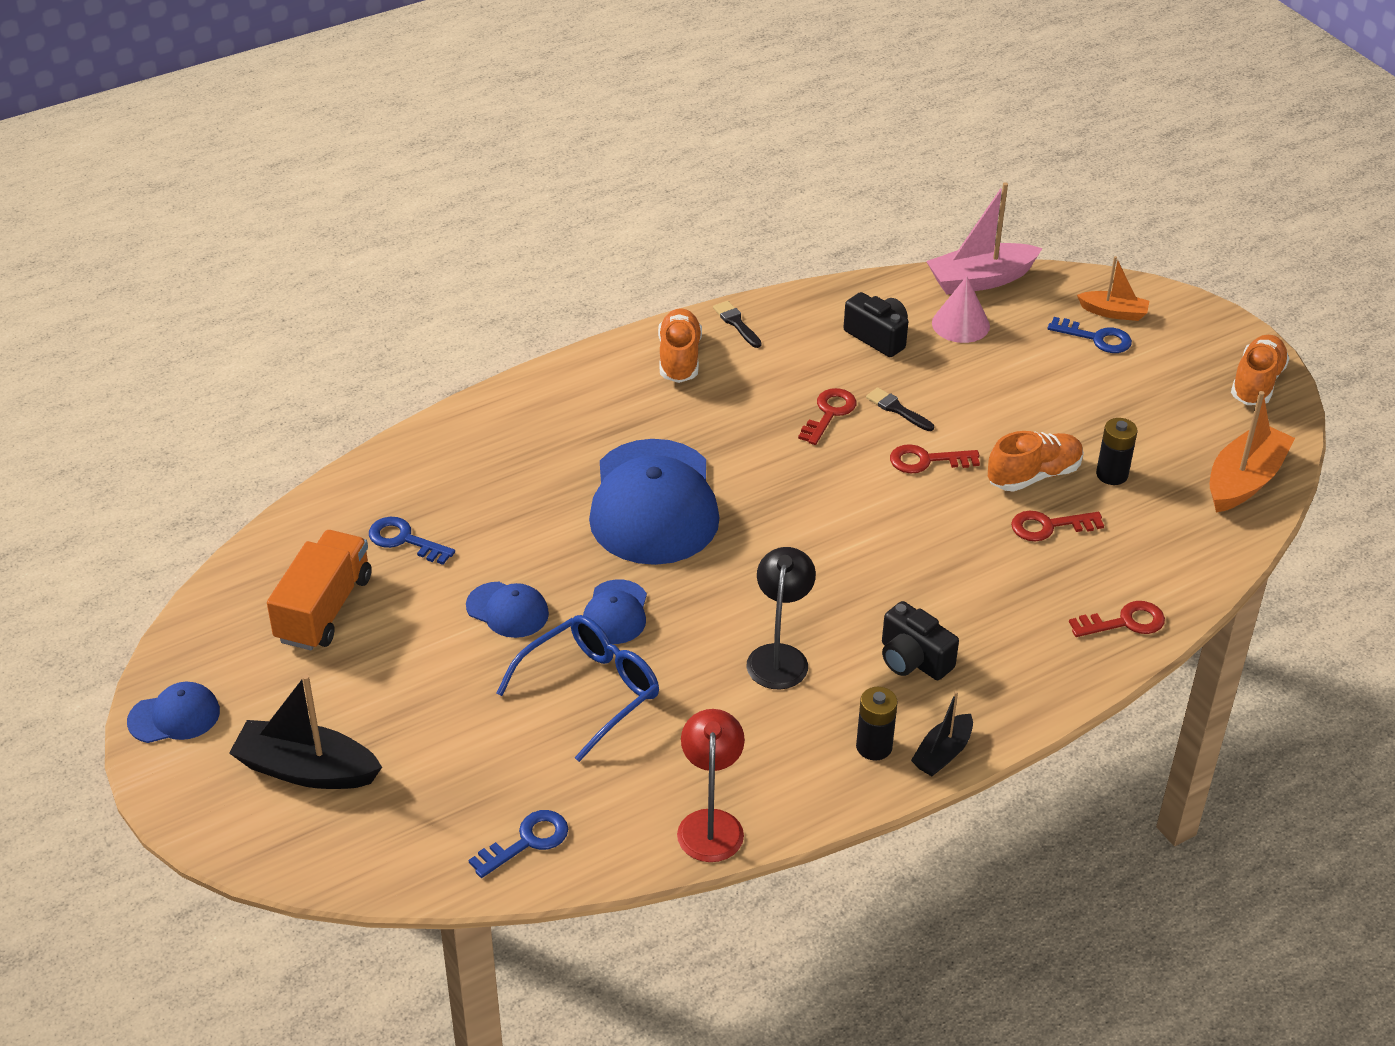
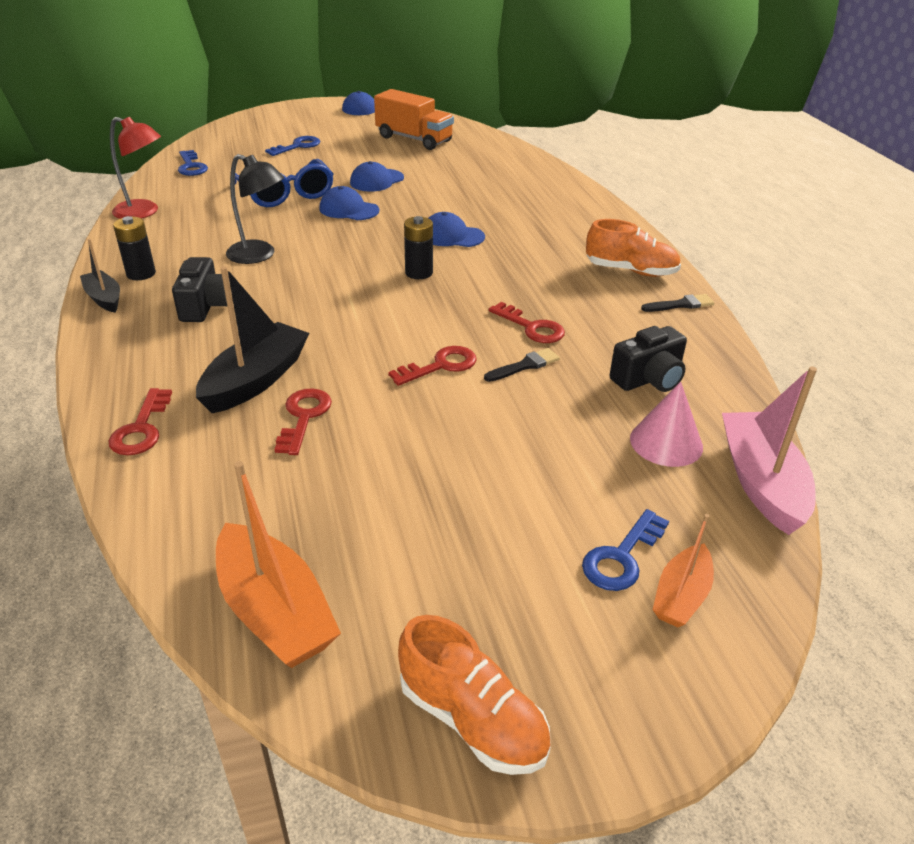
camera: 105 degrees right, 5 degrees down
(306, 770) = (297, 127): black boat -> black boat (256, 380)
(404, 540) = (460, 161): blue key -> blue key (297, 146)
(653, 503) = (452, 236): blue cap -> blue cap, size x0.47
(913, 659) = (205, 306): black camera -> black camera turned 120 degrees clockwise
(926, 460) = (440, 366): red key -> red key turned 45 degrees clockwise
(1033, 475) = (384, 428): orange shoe -> none
(1112, 474) = (354, 487): black battery -> black battery (419, 273)

